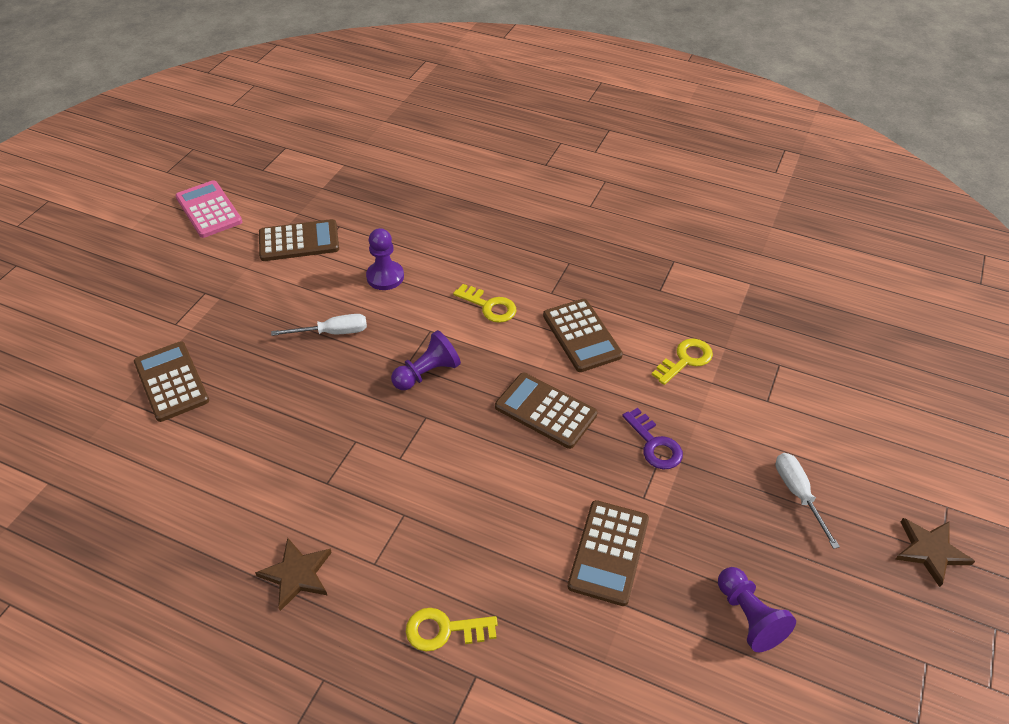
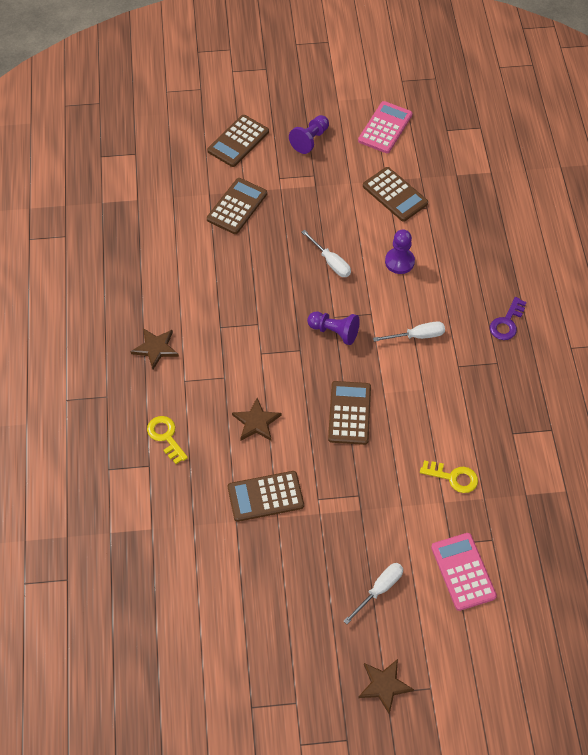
camera: 60 degrees right, 10 degrees up
(489, 306) = (417, 336): yellow key -> white screwdriver
(494, 510) = (256, 422): none -> brown star
(582, 335) = (430, 404): brown calculator -> brown calculator (238, 141)
(654, 444) = (364, 488): purple key -> purple key (506, 323)
(748, 616) = (268, 591): purple pawn -> purple pawn (310, 140)
(808, 407) = (463, 572): none -> pink calculator

